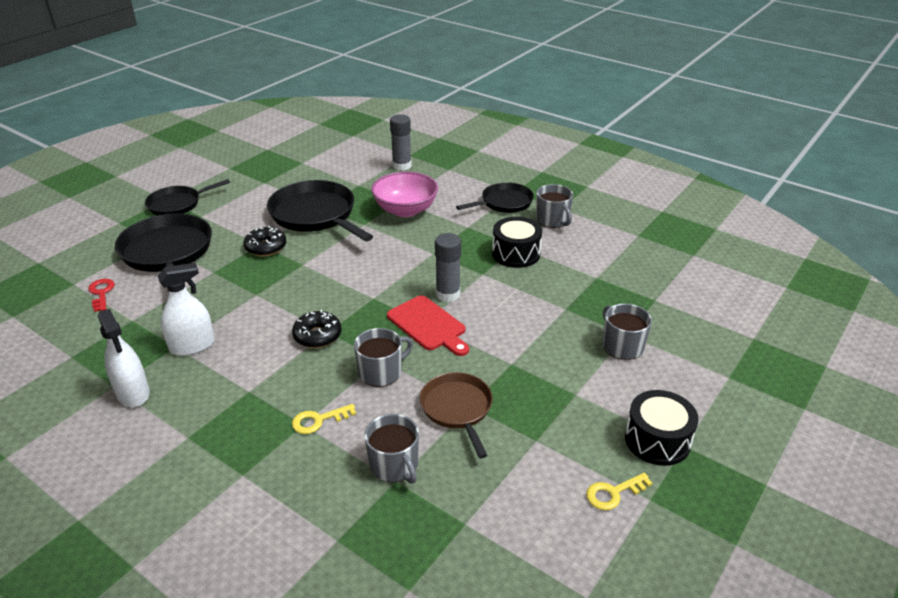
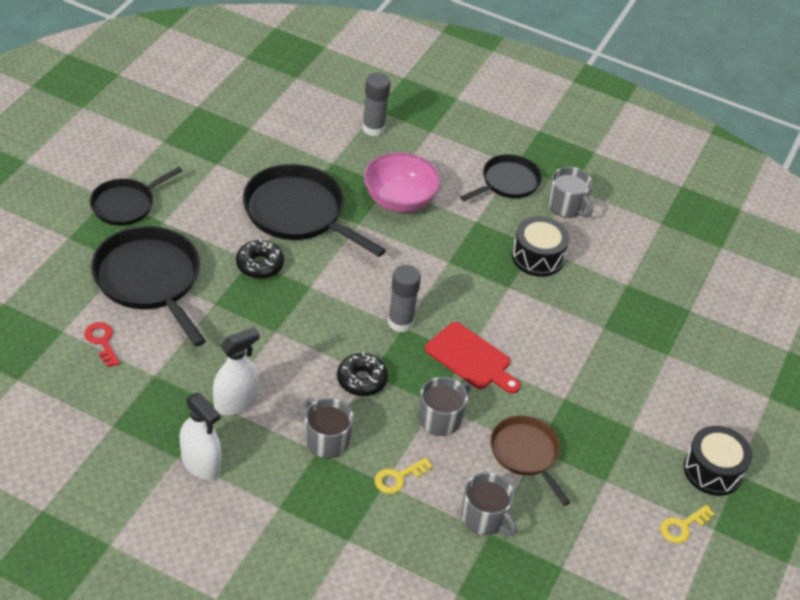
camera: 15 degrees left, 10 degrees up
(448, 294) = (480, 317): grey glue stick -> grey glue stick (400, 322)
(622, 346) = (666, 369): grey mug -> grey mug (326, 440)

